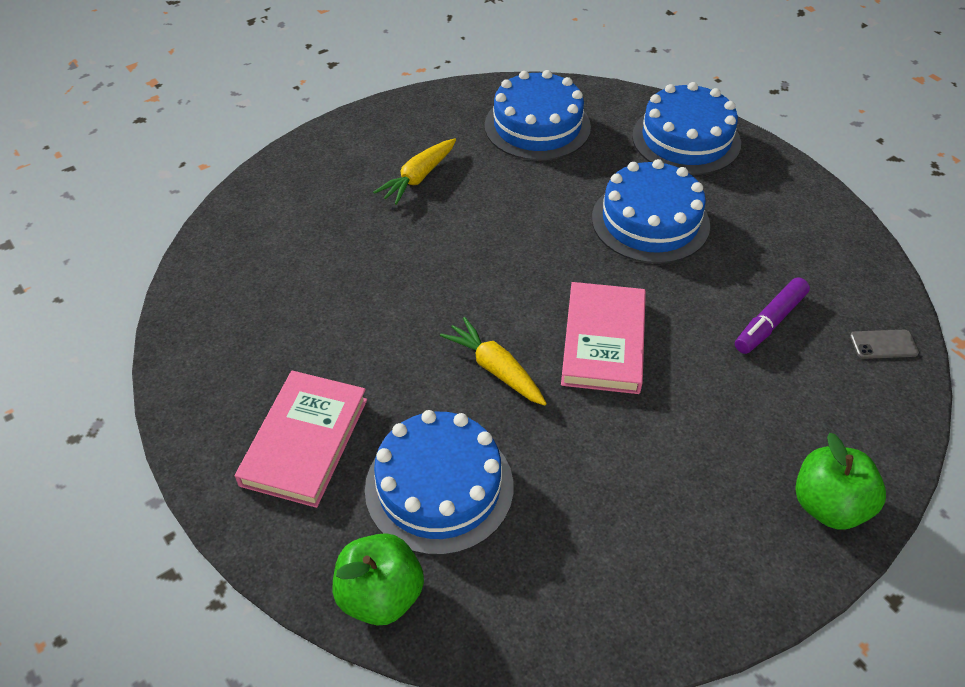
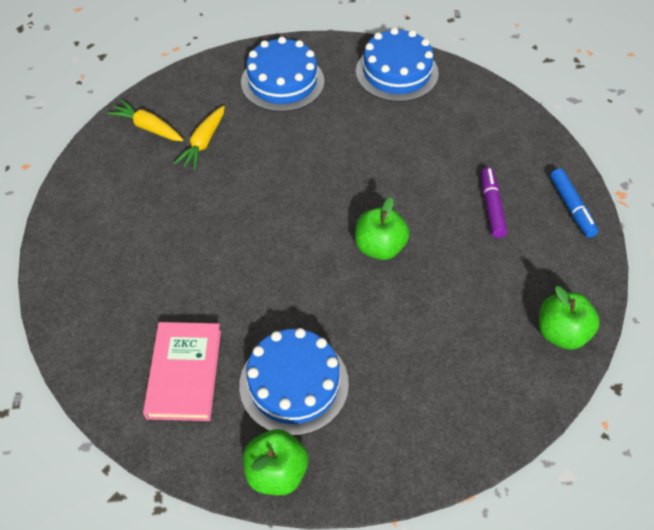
camera: 15 degrees left, 5 degrees up
(495, 368) = (307, 285): yellow carrot -> yellow carrot (148, 127)
(603, 342) = (380, 247): pink book -> green apple
(650, 221) = (388, 145): blue cake -> none
(770, 322) = (491, 207): purple marker -> purple marker turned 150 degrees clockwise
(883, 344) = (571, 207): grey phone -> blue marker

